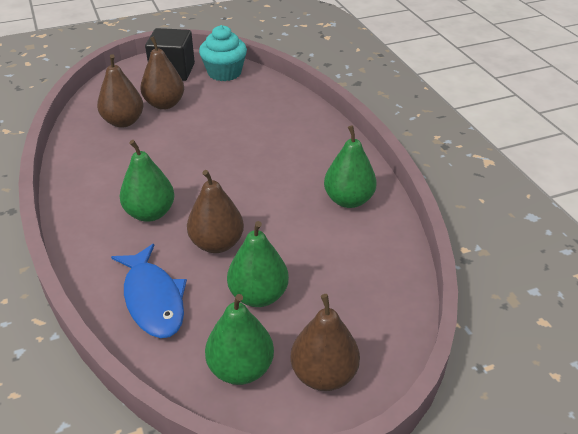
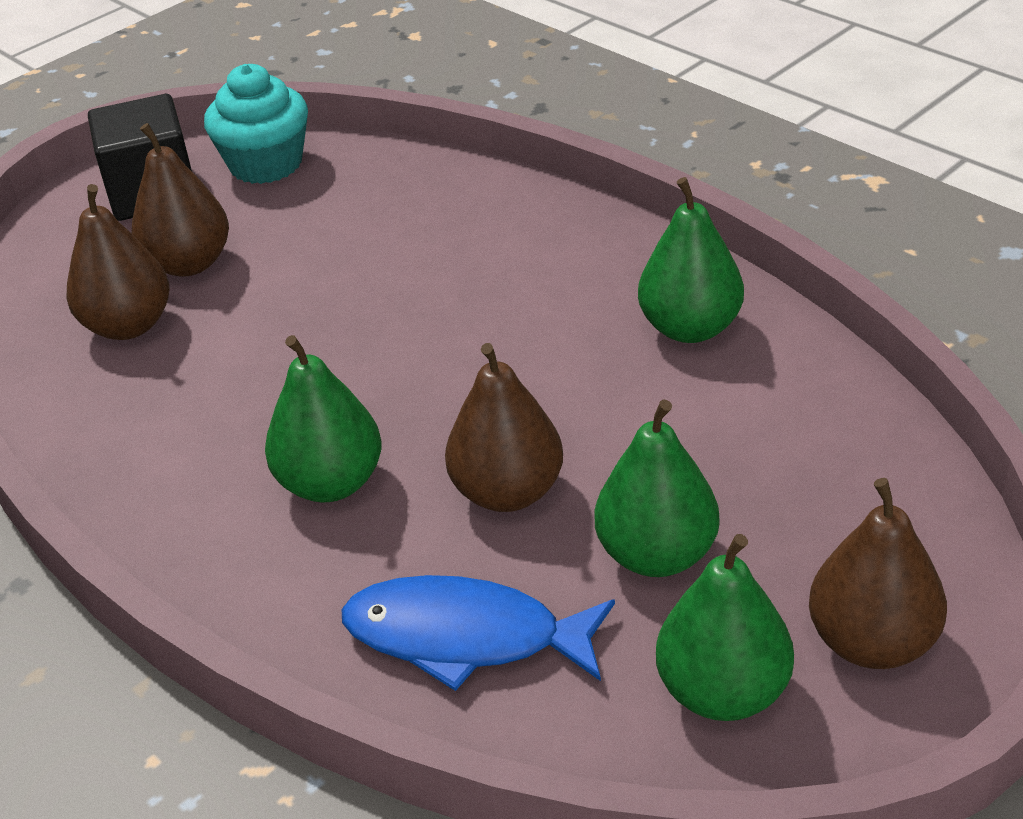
camera: 20 degrees left, 0 degrees up
(153, 299) = (465, 637): blue fish -> blue fish turned 150 degrees clockwise

